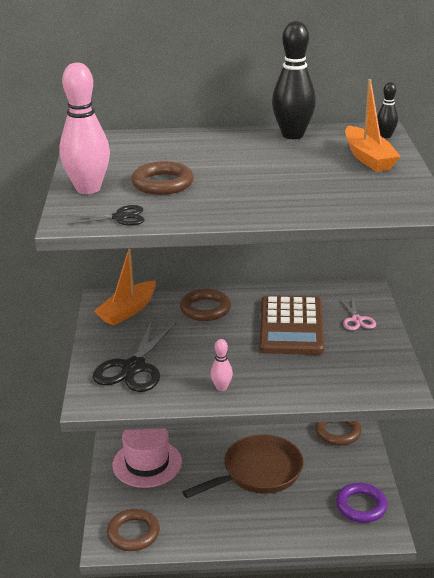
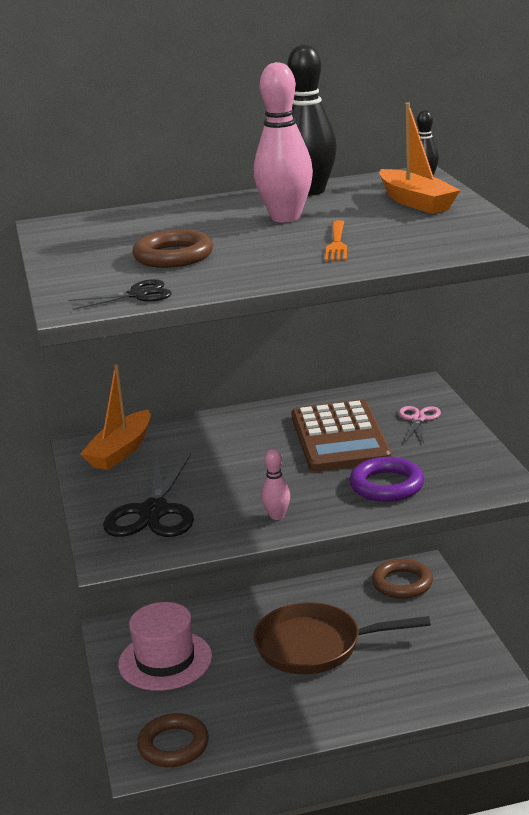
camera: 10 degrees left, 5 degrees down
(88, 189) = (79, 273): pink bowling pin -> pink bowling pin (286, 218)
(205, 309) = (222, 435): brown ring -> none
(258, 472) = (315, 646): brown pan -> brown pan turned 135 degrees counterclockwise
(289, 190) = (337, 243): none -> orange fork
(357, 320) = (418, 419): pink scissors -> pink scissors turned 150 degrees counterclockwise
(361, 506) = (458, 662): purple ring -> purple ring (387, 485)

